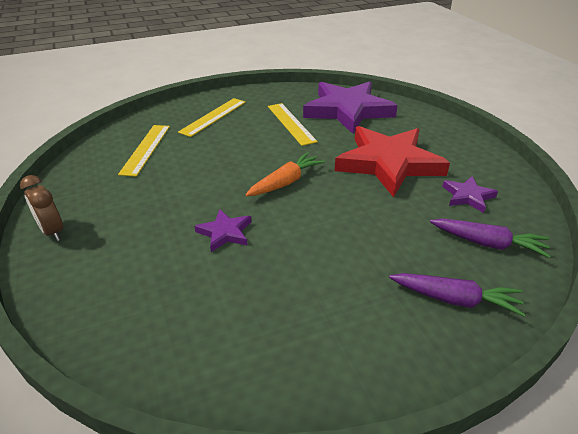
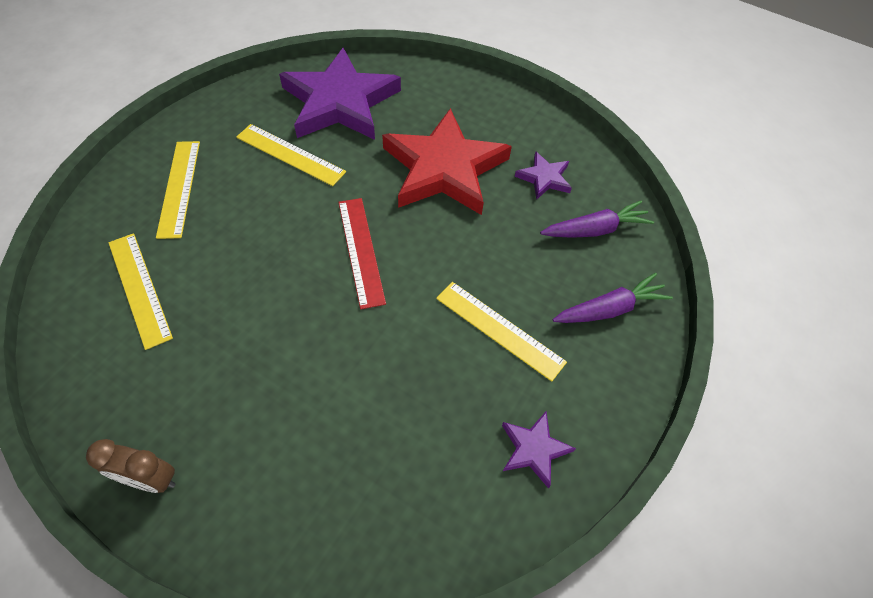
camera: 40 degrees left, 20 degrees up
(225, 233) = (356, 357): purple star -> purple star (534, 449)
(286, 182) = (361, 251): orange carrot -> red ruler
(342, 267) = (499, 329): none -> yellow ruler

